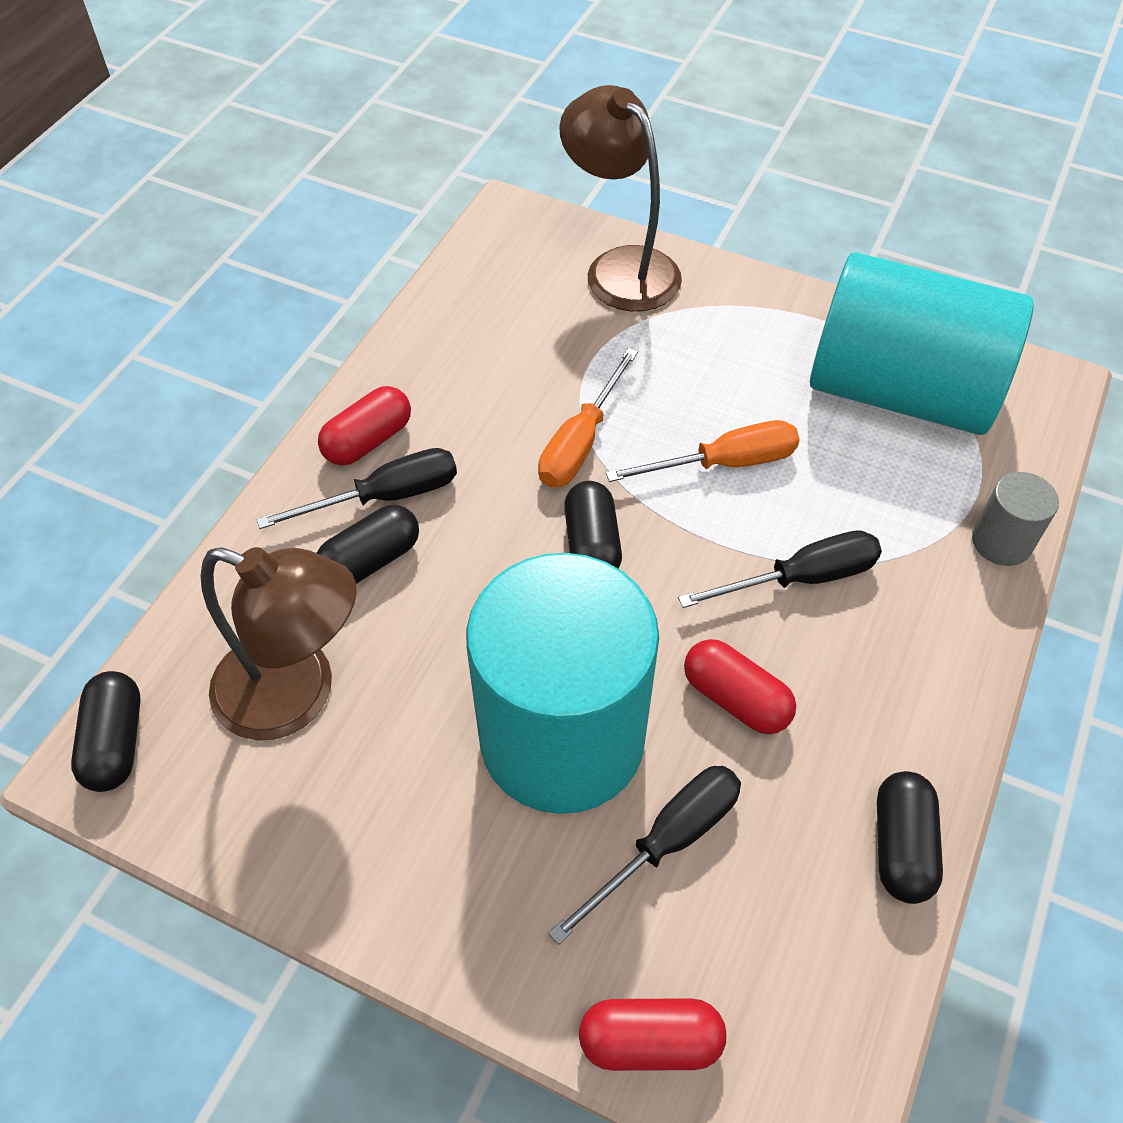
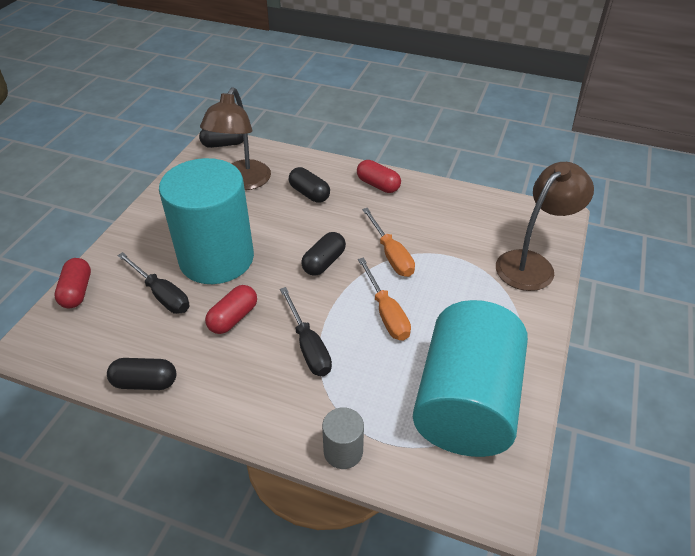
camera: 85 degrees right, 10 degrees down
(385, 497) = (345, 194): black screwdriver -> none
(581, 442) = (391, 255): orange screwdriver -> orange screwdriver turned 135 degrees counterclockwise
(592, 545) = (324, 262): black capsule -> black capsule turned 45 degrees counterclockwise

